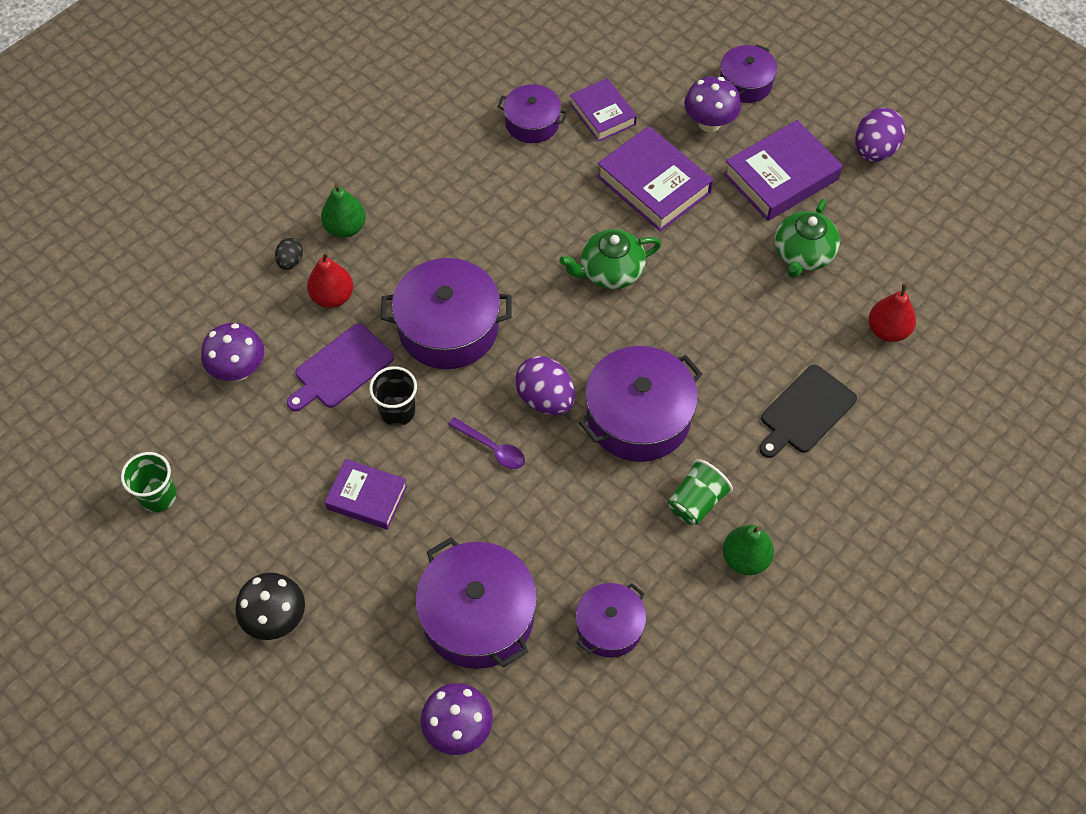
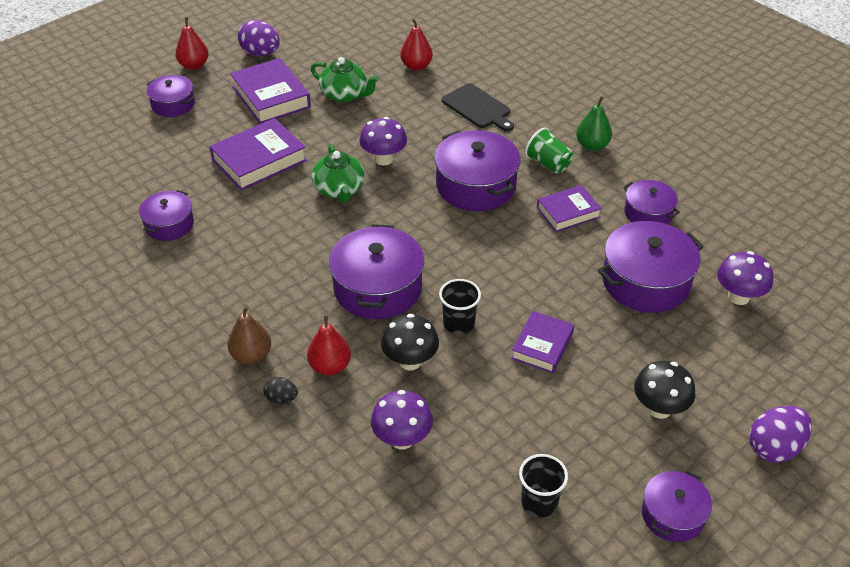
camera: 85 degrees left, 15 degrees down
(136, 623) = (672, 515): none -> purple pot
(158, 496) = (539, 502): green cup -> black cup
(341, 368) = (410, 361): purple cutting board -> black mushroom
(345, 228) = (251, 356): green pear -> brown pear
(492, 448) = (498, 266): purple spoon -> none
(545, 399) = (455, 234): purple egg -> purple egg (774, 448)
(602, 114) = (175, 182): purple book -> purple book (568, 212)
(709, 123) = (207, 126): purple mushroom -> purple mushroom (384, 159)
(830, 87) = (194, 65): none -> red pear

